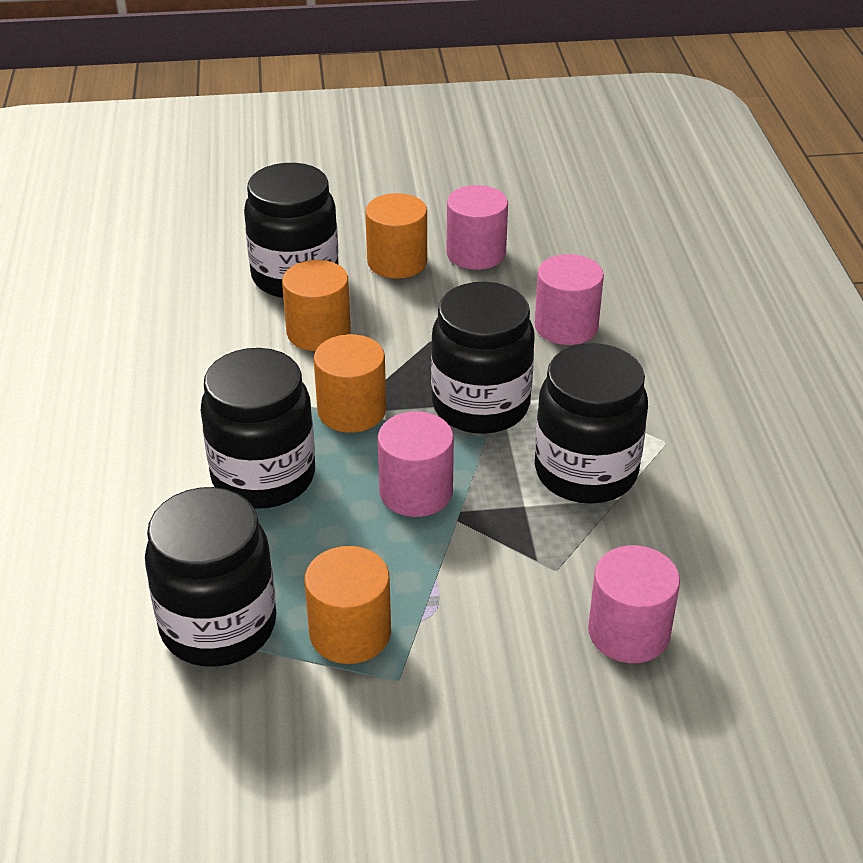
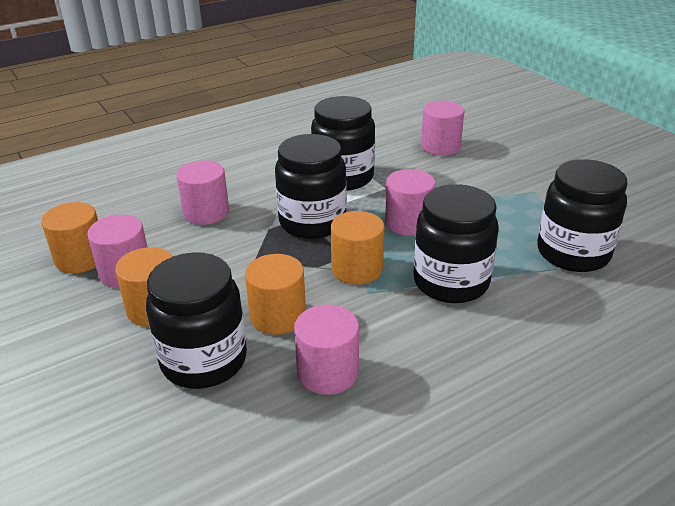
camera: 115 degrees left, 5 degrees down
(212, 341) = (327, 372): none -> pink cylinder
(350, 633) = (526, 212): orange cylinder -> orange cylinder (81, 258)

